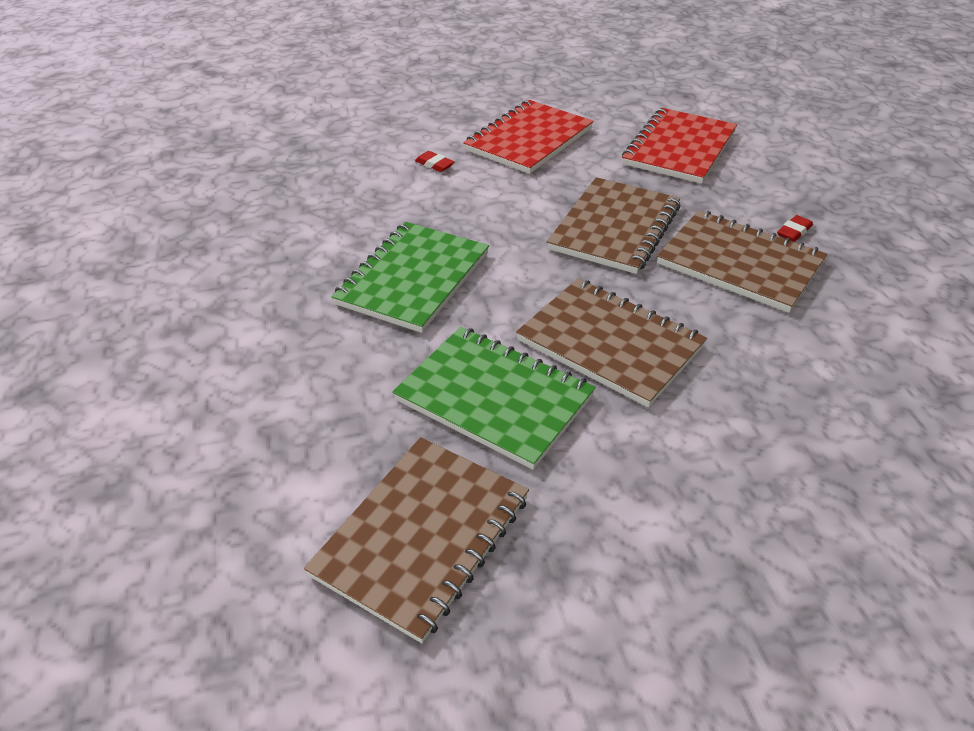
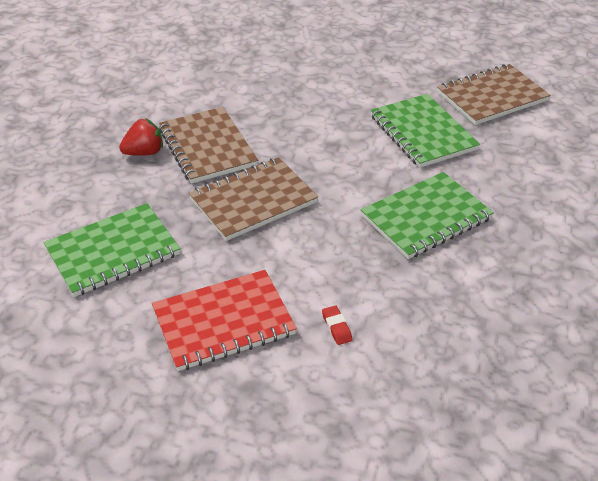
camera: 150 degrees left, 0 degrees up
(610, 344) = (336, 135): brown notebook -> none
(679, 148) = (113, 252): red notebook -> green notebook
(794, 232) = (144, 152): red eraser -> red strawberry

